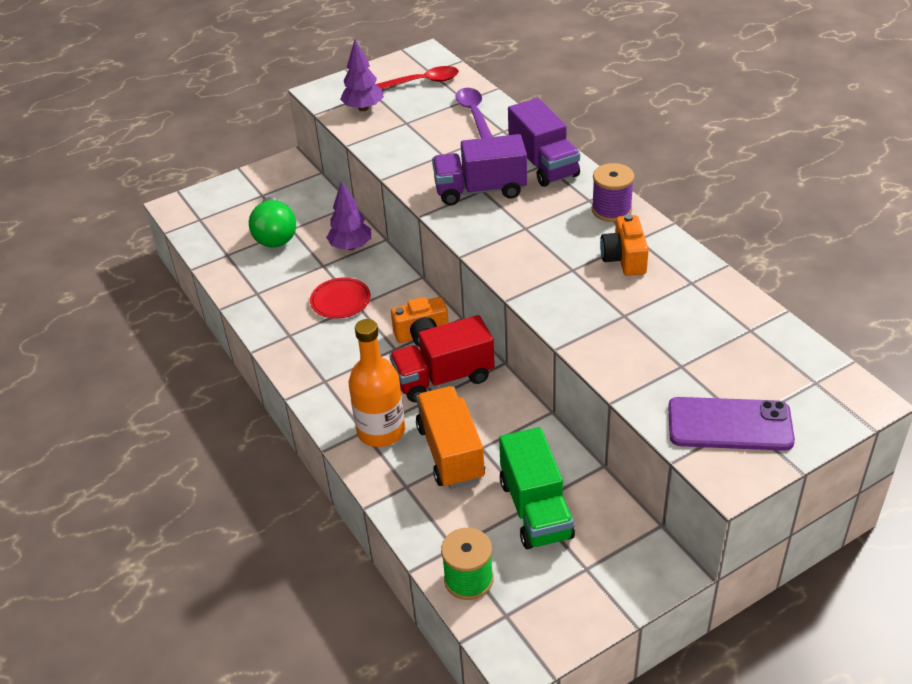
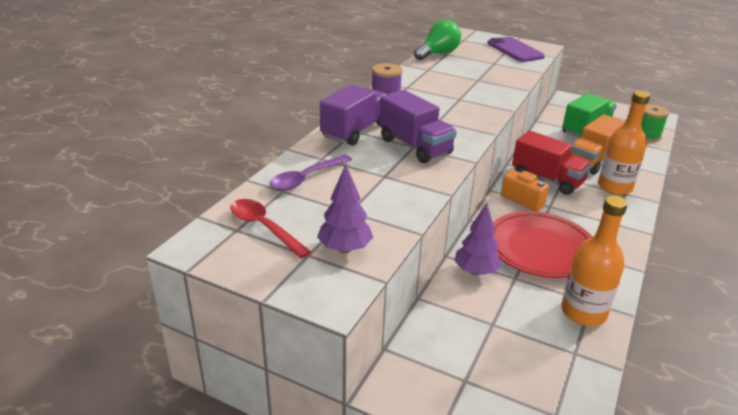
camera: 125 degrees left, 10 degrees down
(252, 282) = (583, 312): none -> orange bottle
(275, 235) = (513, 330): green light bulb -> green light bulb (438, 54)
(340, 301) = (540, 249): red plate -> red plate, size x1.93
(624, 259) = (430, 87): orange camera -> none

